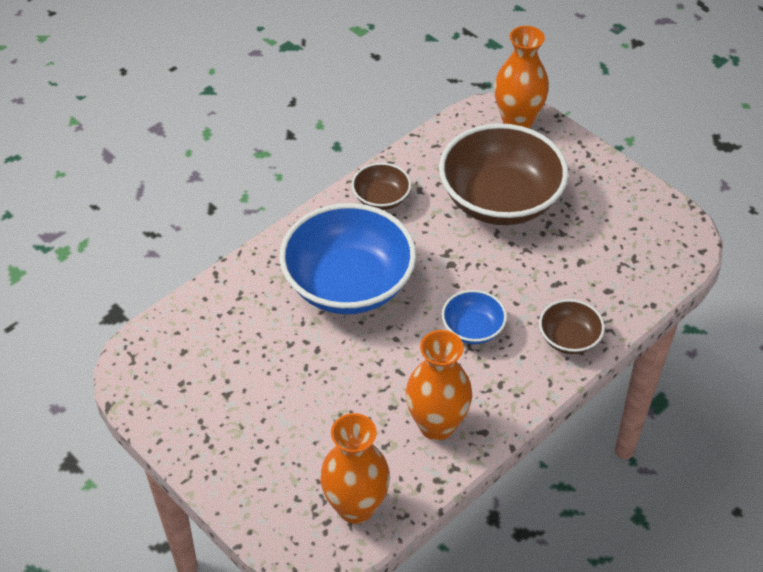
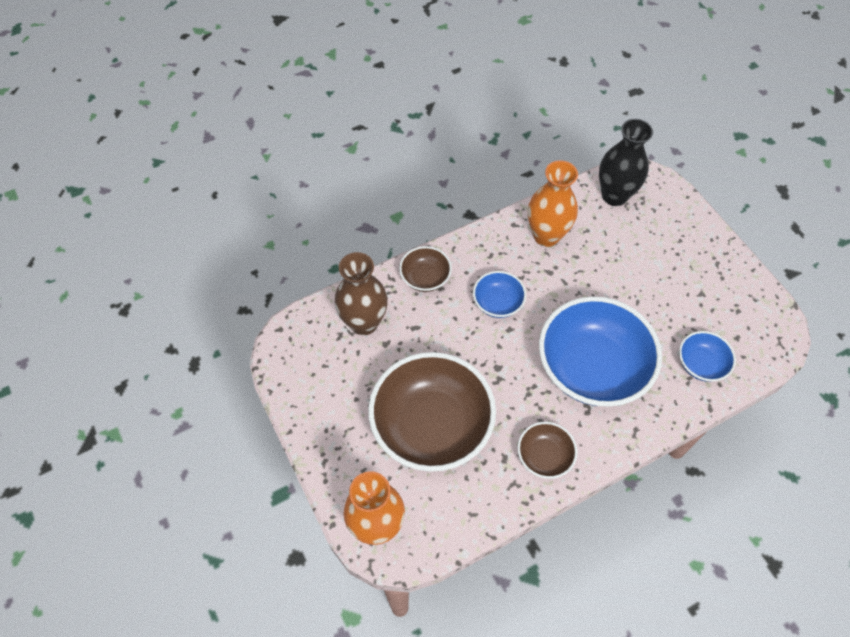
camera: 165 degrees left, 10 degrees up
(226, 313) = (701, 364): none -> blue bowl
(356, 507) = (614, 196): orange vase -> black vase
(614, 276) = (364, 323): none -> brown vase

